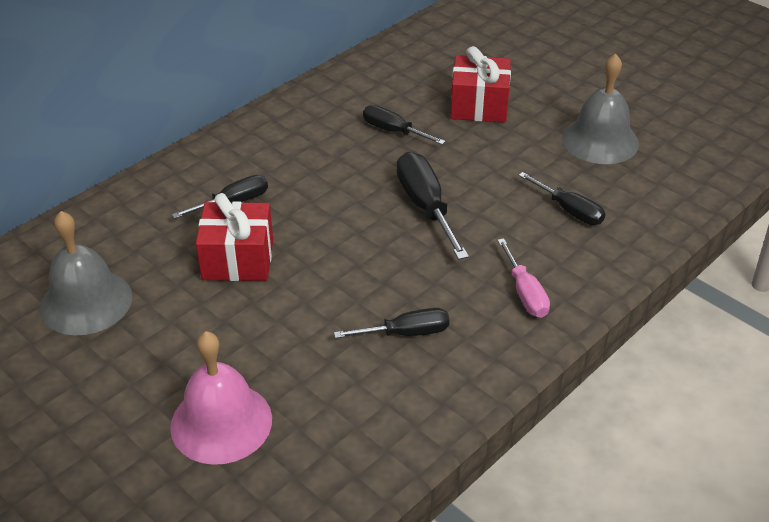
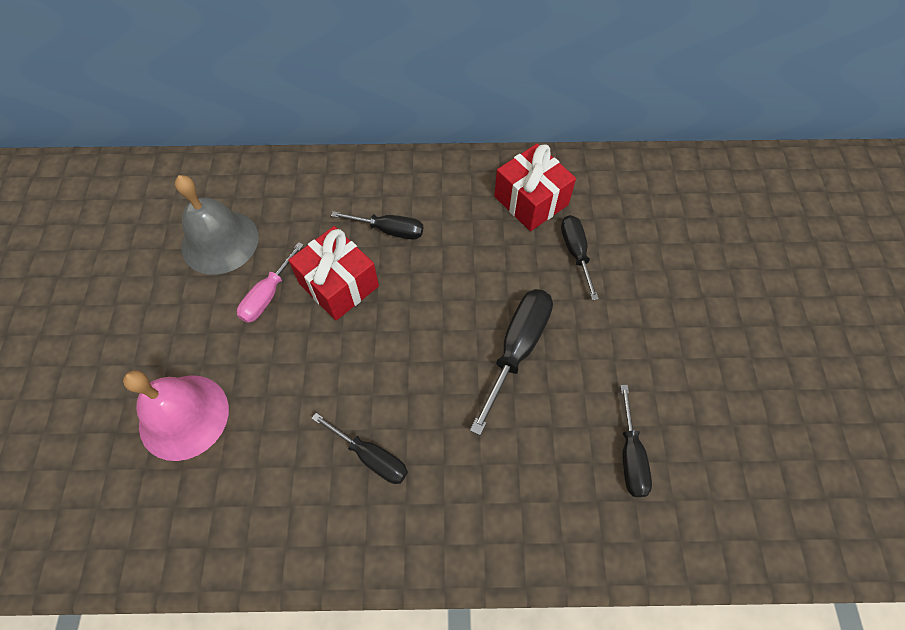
camera: 45 degrees right, 20 degrees up
(479, 106) = (676, 280): red gift -> red gift (531, 201)
(525, 293) = (497, 505): pink screwdriver -> pink screwdriver (268, 295)
(600, 140) = (747, 405): grey bell -> none

